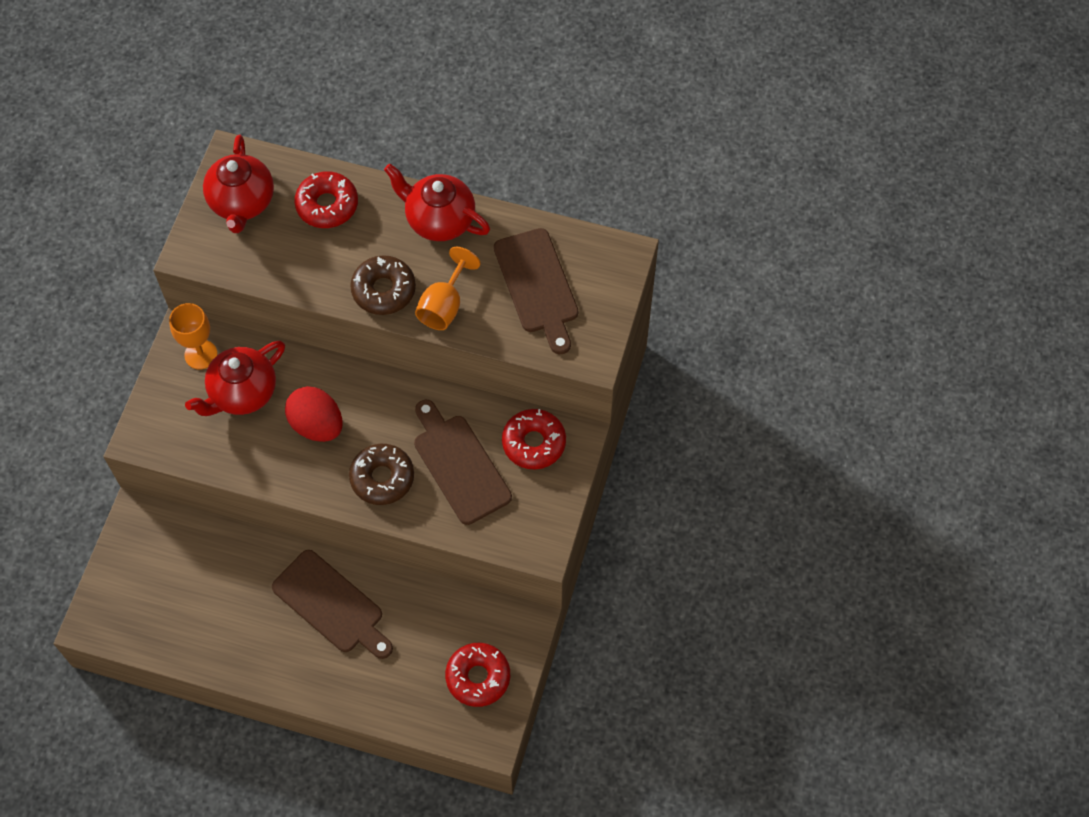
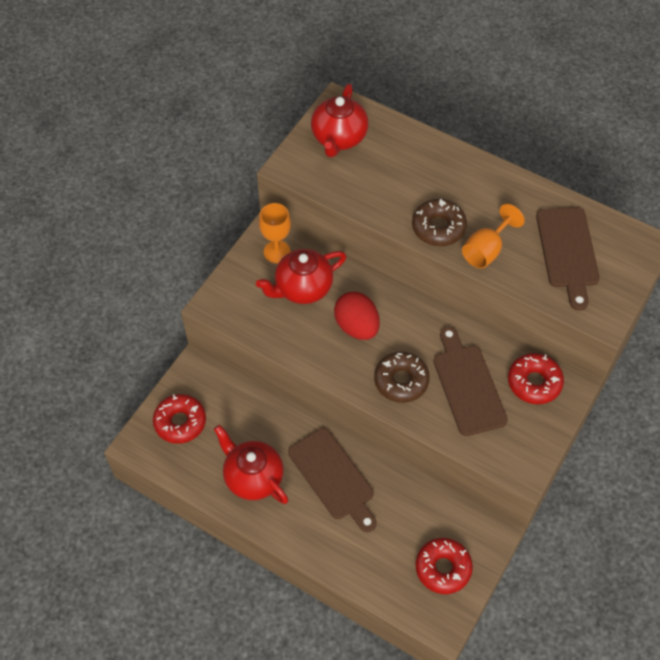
camera: 15 degrees right, 5 degrees down
(327, 205) = (406, 154): red donut -> red donut (180, 422)
(439, 220) = (495, 184): red teapot -> red teapot (253, 477)

